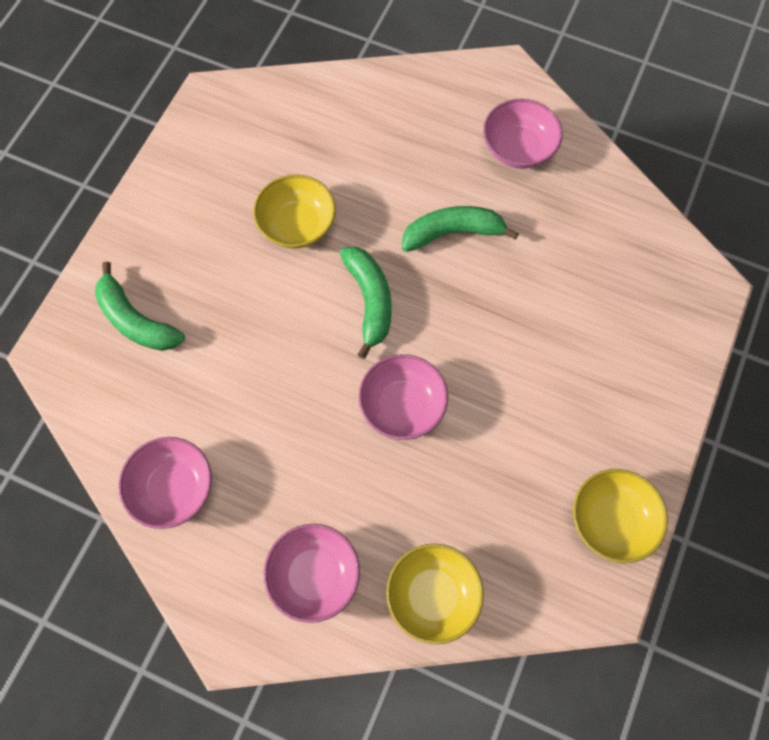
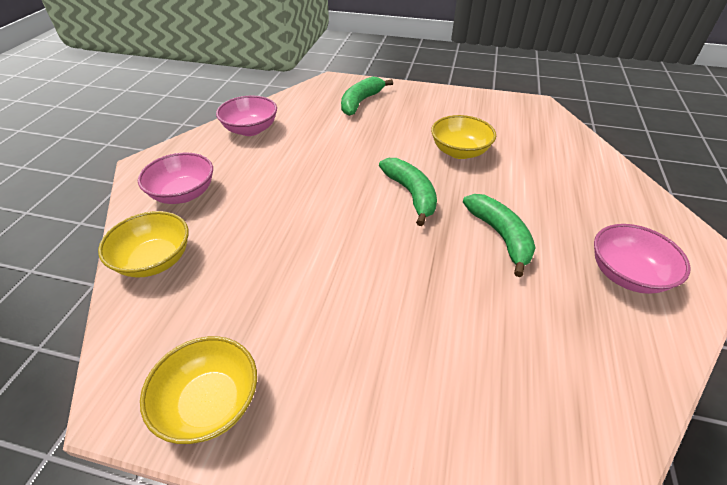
camera: 80 degrees right, 25 degrees down
(370, 301) = (411, 194): green banana -> green banana turned 90 degrees counterclockwise
(402, 405) = (322, 223): pink bowl -> none

